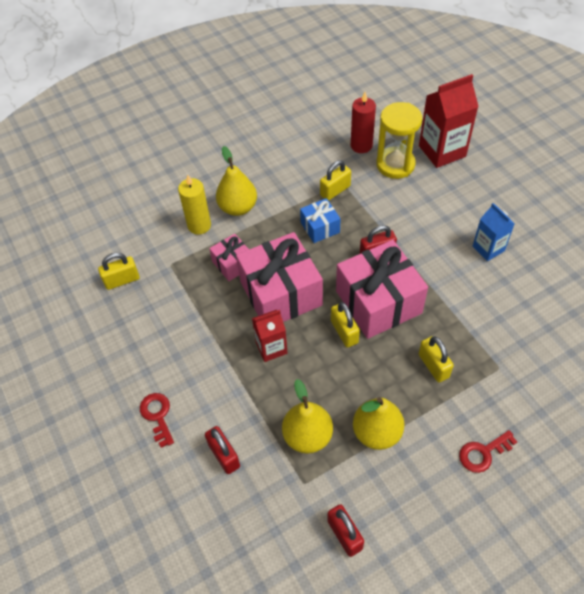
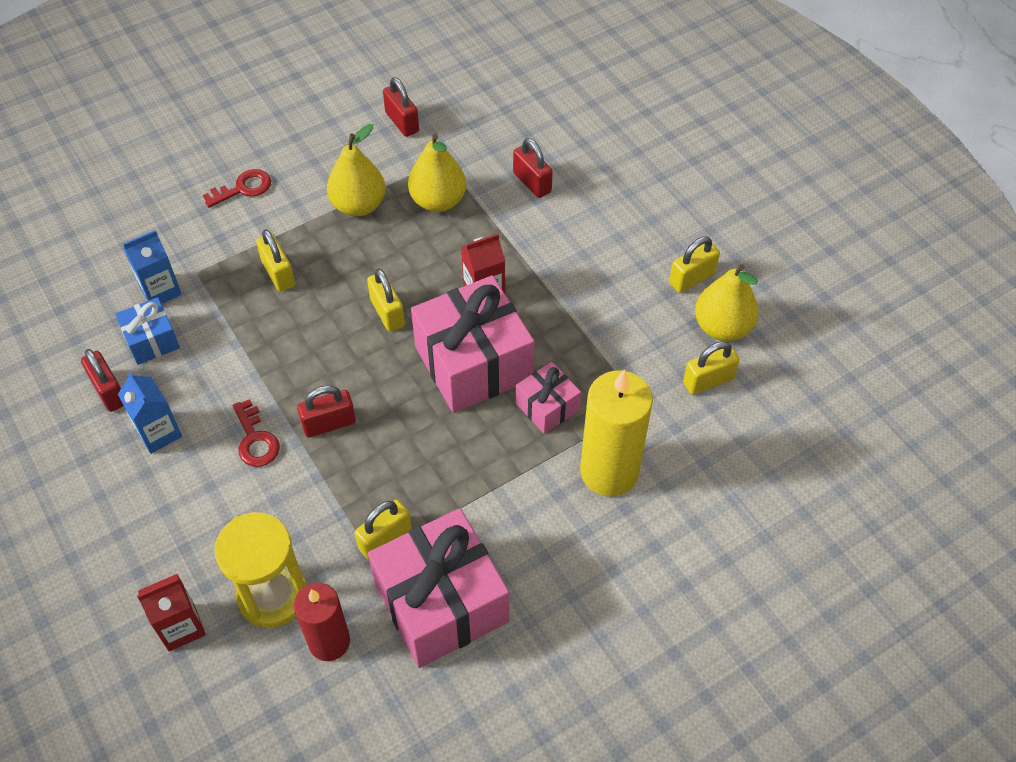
camera: 175 degrees right, 0 degrees up
(110, 358) = (692, 278): none -> yellow padlock
(157, 415) = (616, 218): red key -> red key (255, 440)
(199, 225) = (609, 471): yellow candle -> yellow candle, size x1.53
(238, 207) = (549, 505): yellow pear -> yellow pear (722, 327)
(320, 227) = (414, 468): blue gift -> blue gift (152, 340)
(378, 302) = (337, 352): pink gift -> pink gift (441, 603)
(442, 151) = (181, 627): red carton -> red carton, size x0.60
(523, 352) = (160, 290): none -> blue carton
(532, 275) = (109, 391): none -> red padlock

